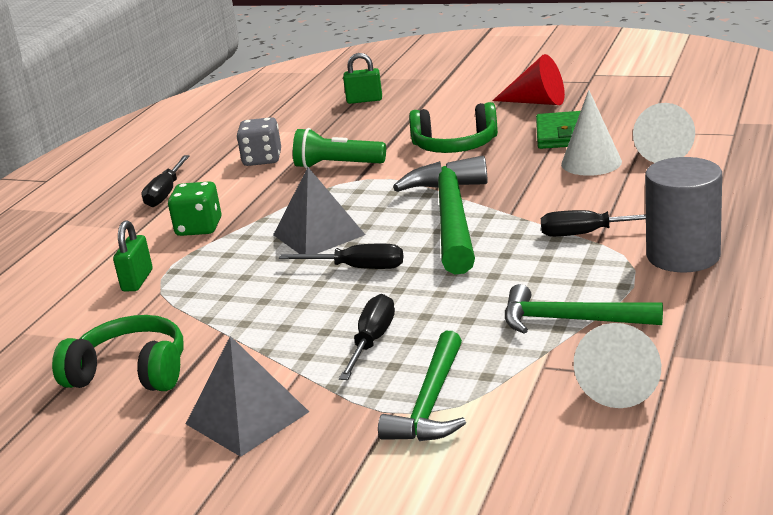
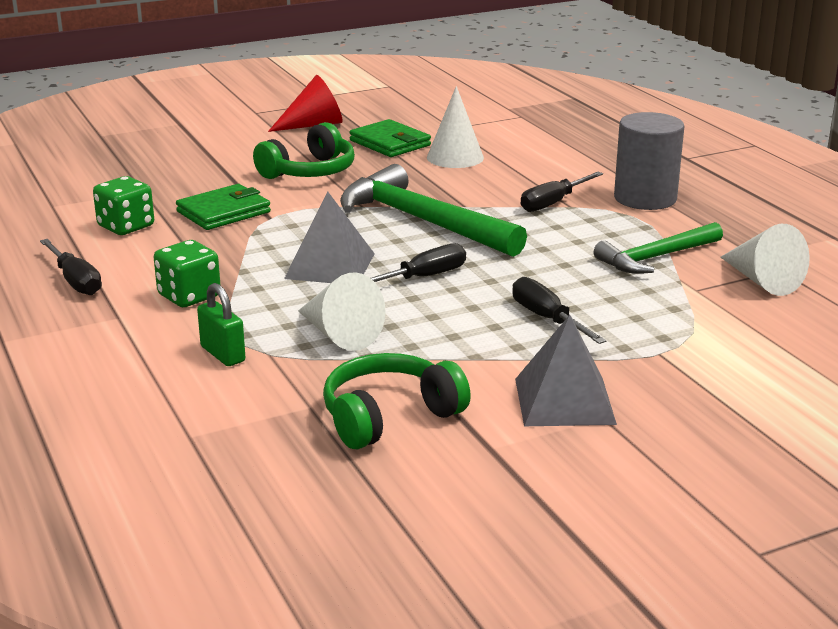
camera: 50 degrees left, 0 degrees up
(262, 159) = (126, 226): grey dice -> green dice
(337, 165) = (223, 212): green flashlight -> green wallet
(364, 100) = (129, 156): green padlock -> none
(430, 403) = (673, 337): green hammer -> none
(661, 151) = (493, 138): white cone -> white cone (339, 334)

